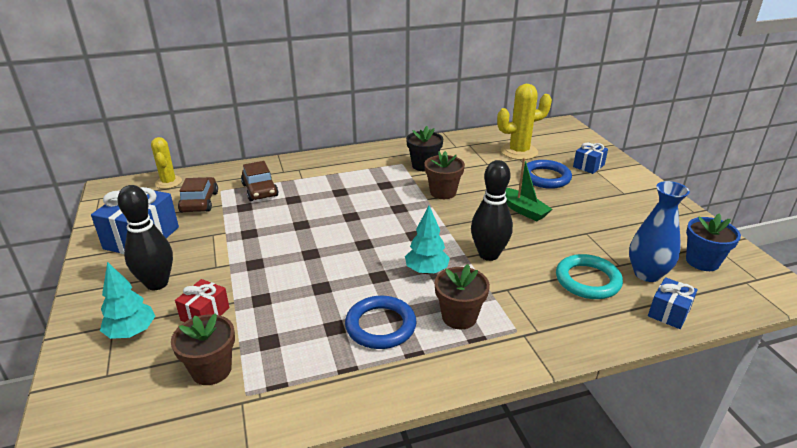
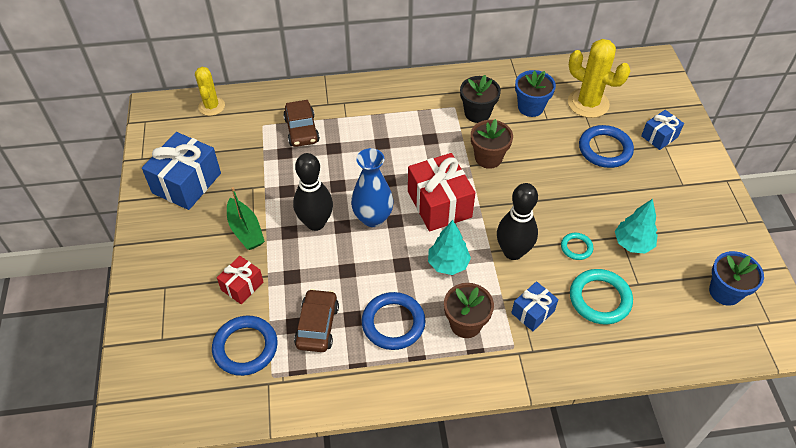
camera: 10 degrees right, 20 degrees up
(131, 332) = (180, 297): turquoise tree -> turquoise tree (632, 244)
(157, 283) = (201, 243): black bowling pin -> black bowling pin (315, 223)
(199, 202) = (241, 140): brown car -> brown car (317, 325)
(211, 370) = (245, 347): brown flower pot -> blue ring
(405, 228) = (439, 204): none -> red gift
(470, 158) = (530, 107): none -> blue flower pot
(519, 152) = (588, 103): yellow cactus -> yellow cactus turned 45 degrees clockwise
(522, 210) = (565, 195): green boat -> green boat (245, 230)
(548, 245) = (576, 247): none -> turquoise ring
(647, 274) = (661, 299): blue vase -> blue vase (373, 218)
(669, 312) = (663, 349): blue gift -> blue gift (532, 312)

